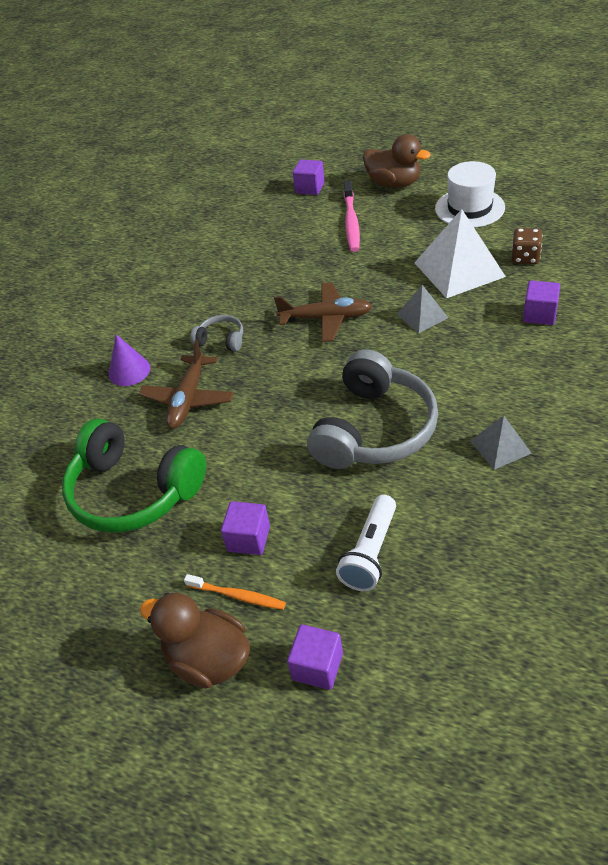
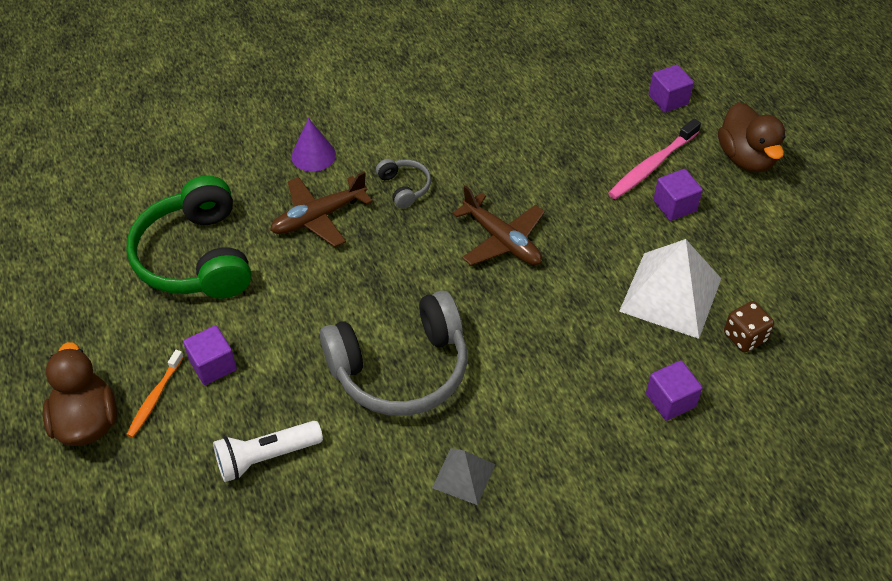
camera: 40 degrees right, 5 degrees up
(237, 595) = (155, 398): orange toothbrush -> orange toothbrush turned 45 degrees clockwise
(317, 666) = (133, 496): purple cube -> purple cube (674, 205)
(422, 316) = (575, 309): grey pyramid -> none
(469, 208) = (774, 243): white hat -> none

